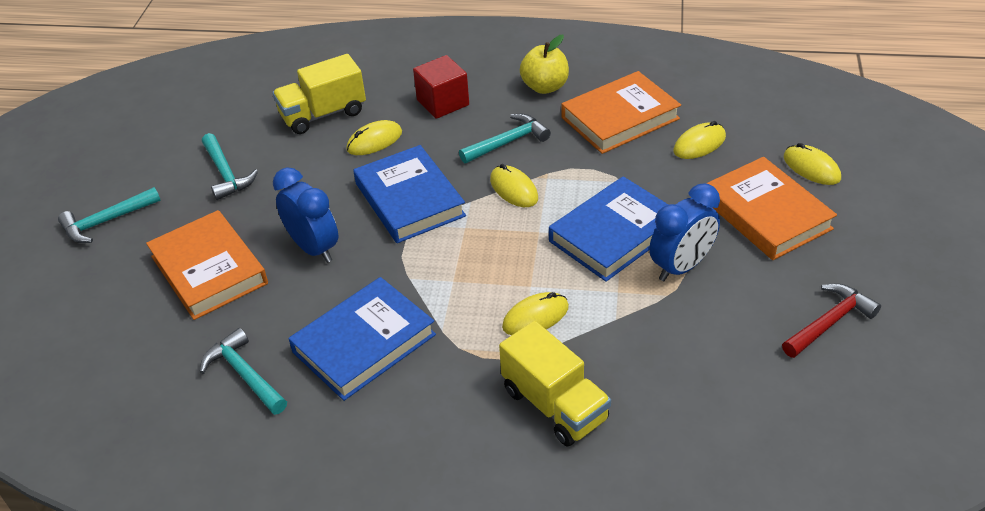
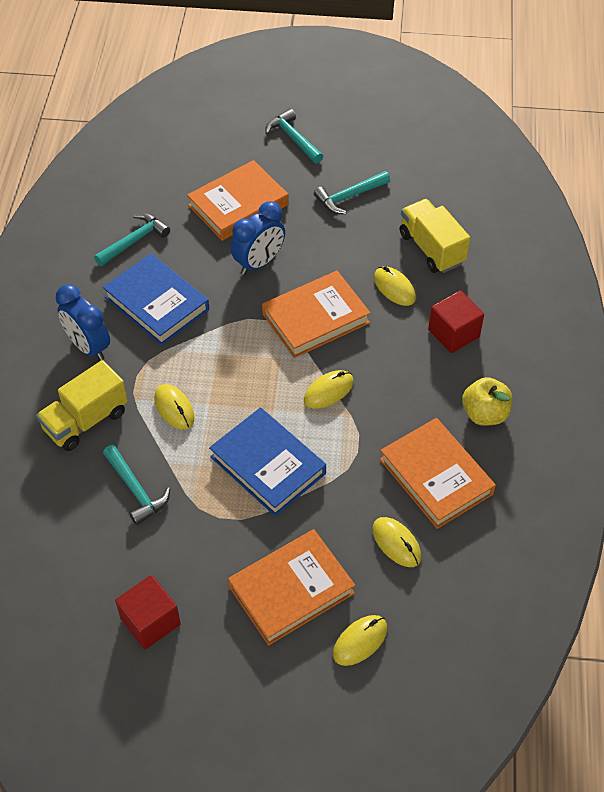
camera: 85 degrees right, 10 degrees up
(409, 200) = (315, 318): blue book -> orange book
(507, 142) = (395, 385): turquoise hammer -> turquoise hammer (136, 490)
(681, 267) = (224, 514): blue clock -> blue clock (88, 347)
(829, 322) = (150, 621): red hammer -> red cube

